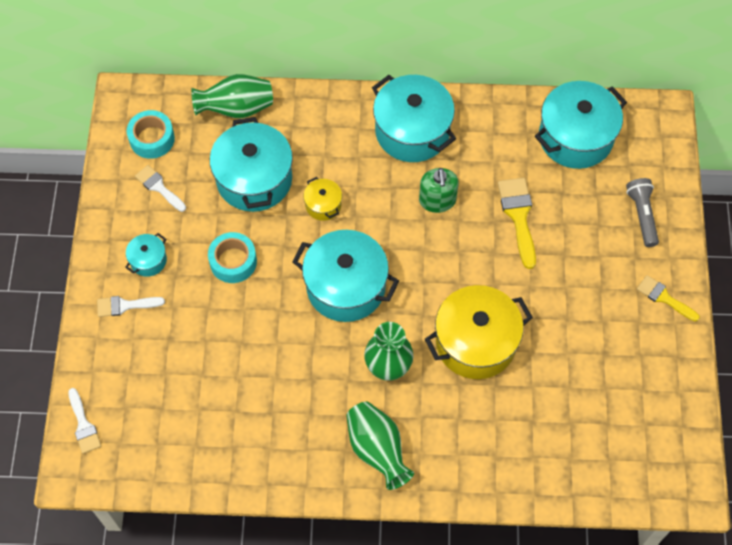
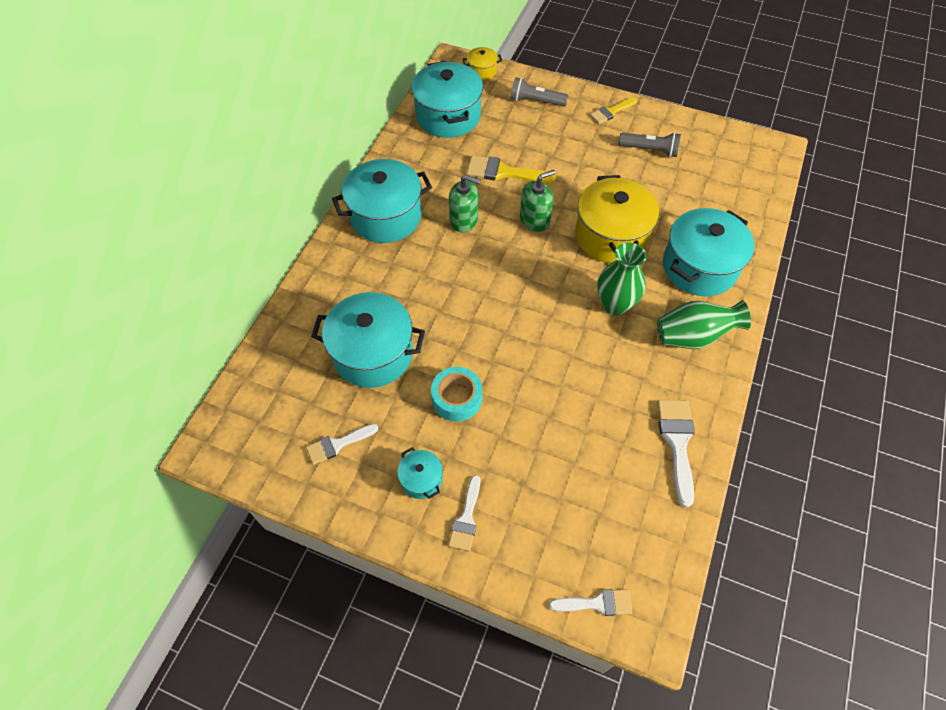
camera: 70 degrees left, 5 degrees down
(152, 139) = (275, 435): turquoise tape -> none
(236, 108) = (283, 346): green vase -> none
(252, 458) = (677, 442): none -> white brush
(323, 205) = (429, 305): yellow pot -> yellow pot (482, 71)
(346, 287) = (522, 312): turquoise pot -> turquoise pot (699, 267)
(465, 264) = (534, 220): none -> green soap dispenser
(621, 353) = (650, 150): none -> grey flashlight

